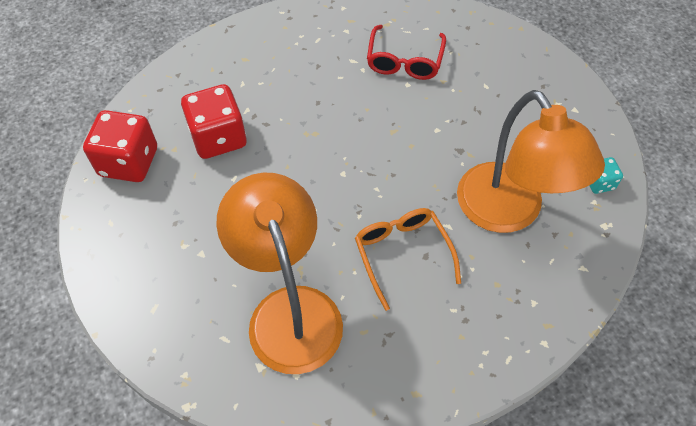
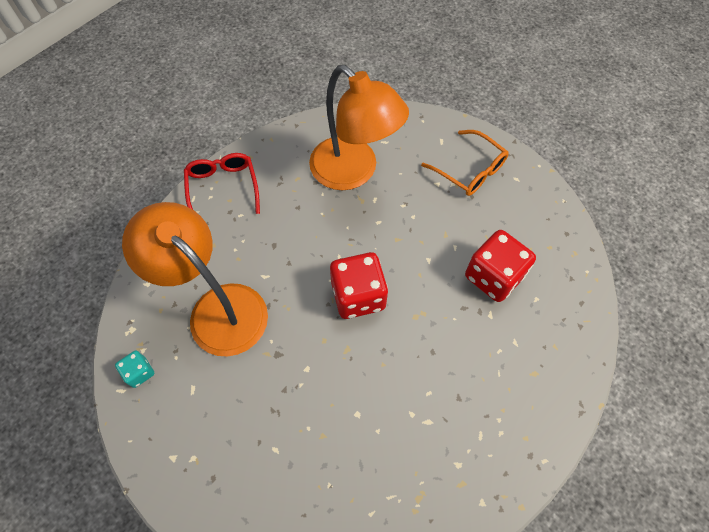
camera: 155 degrees right, 5 degrees up
(129, 162) = (545, 226): red dice -> red dice (358, 296)
(403, 255) = (291, 239): orange glasses -> orange glasses (469, 170)
(404, 61) = (374, 447): red glasses -> red glasses (223, 188)

